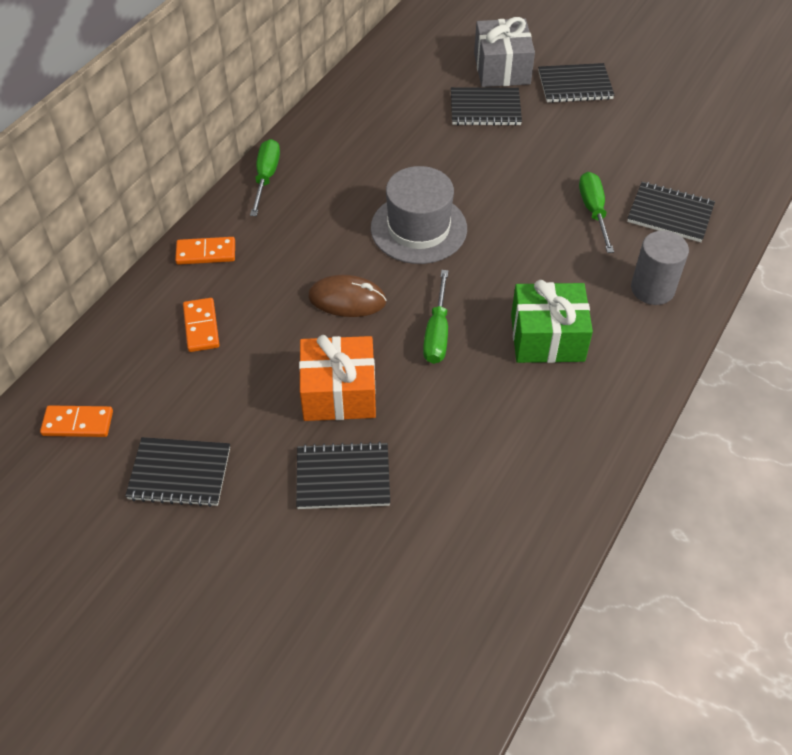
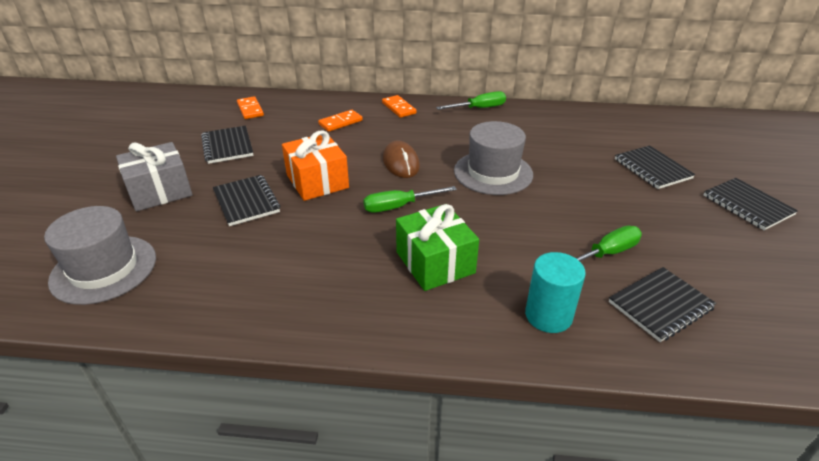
camera: 65 degrees right, 15 degrees down
(409, 653) = (104, 269): none -> grey hat
(501, 69) = (708, 165): grey gift -> grey gift (160, 191)
(652, 288) = (548, 315): grey cylinder -> turquoise cylinder
(670, 214) = (660, 305): black notebook -> black notebook turned 60 degrees clockwise

